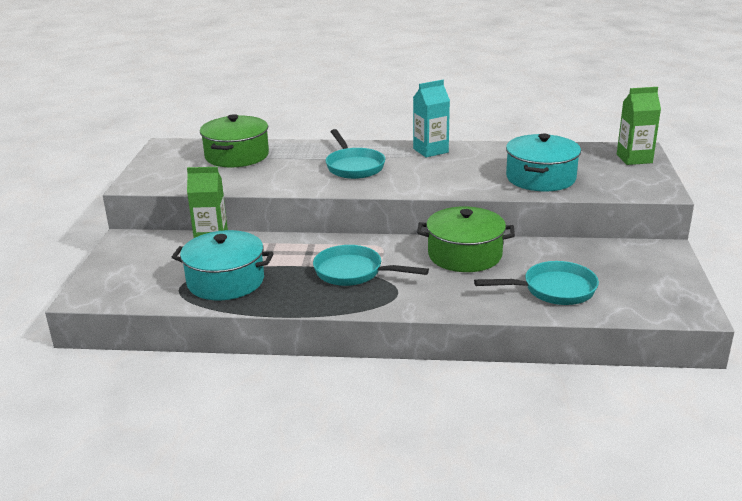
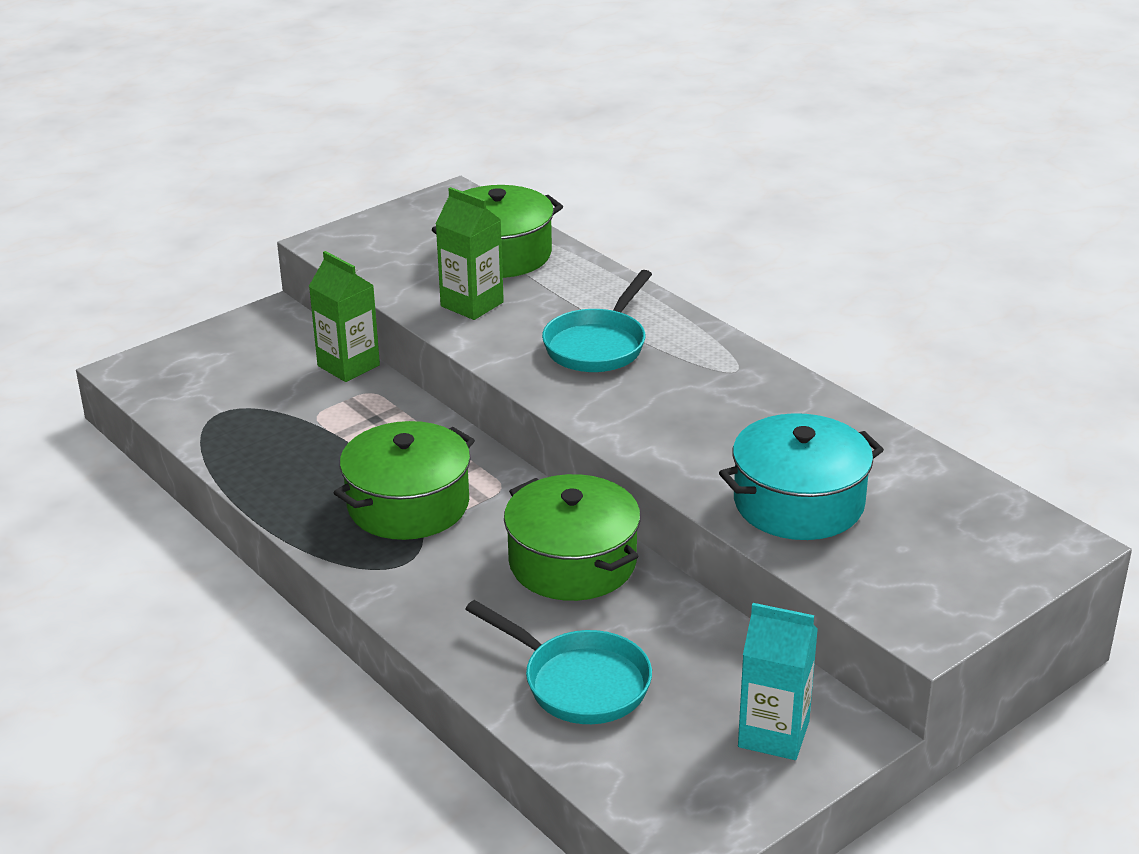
camera: 45 degrees right, 5 degrees up
(225, 281) = (271, 432): turquoise pot -> none
(353, 272) = (408, 504): turquoise pan -> green pot
(430, 150) = (744, 372): turquoise carton -> turquoise carton (773, 734)
(634, 159) = (1014, 553): green carton -> green carton (472, 304)

